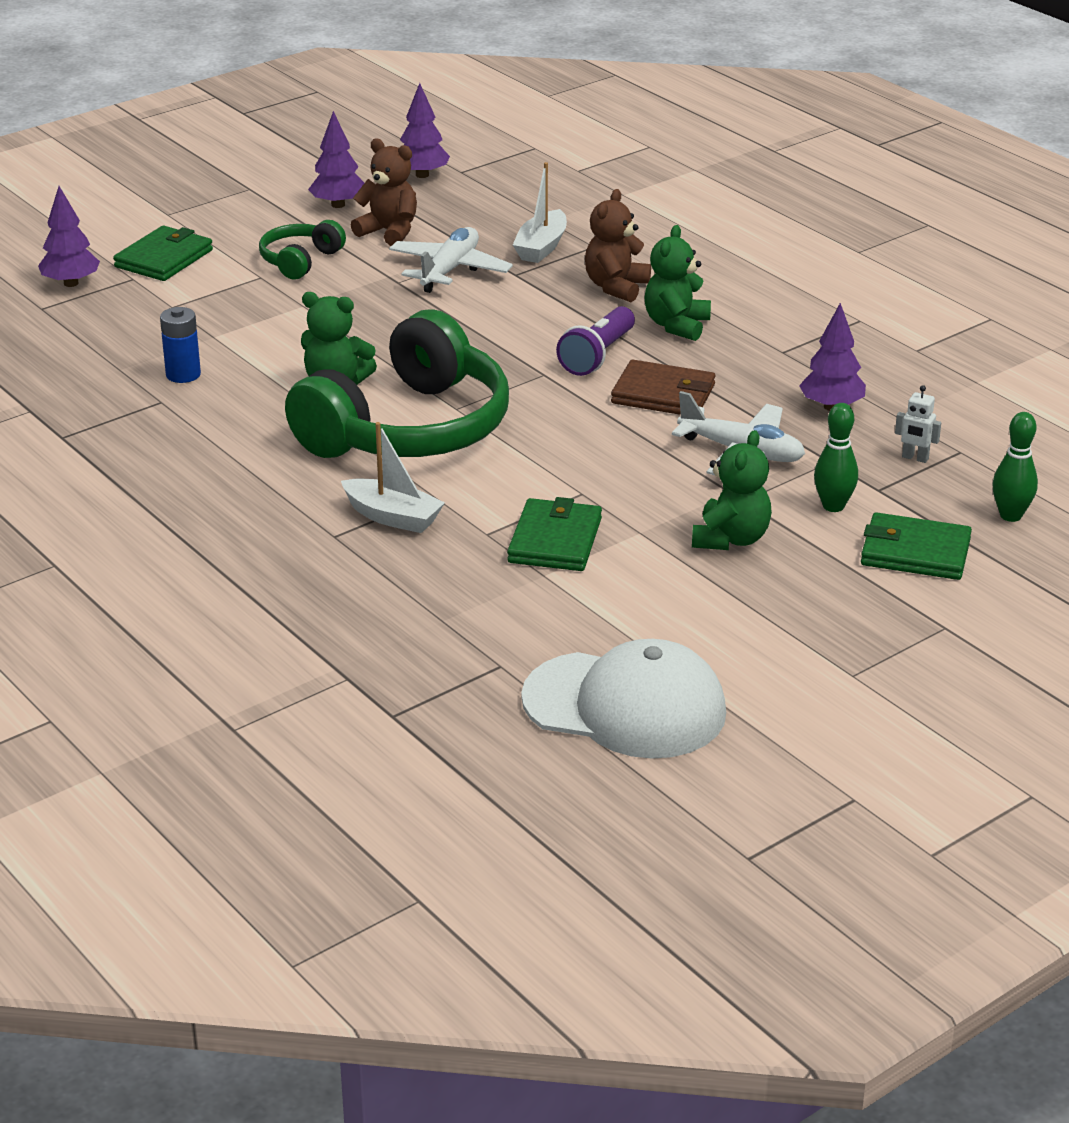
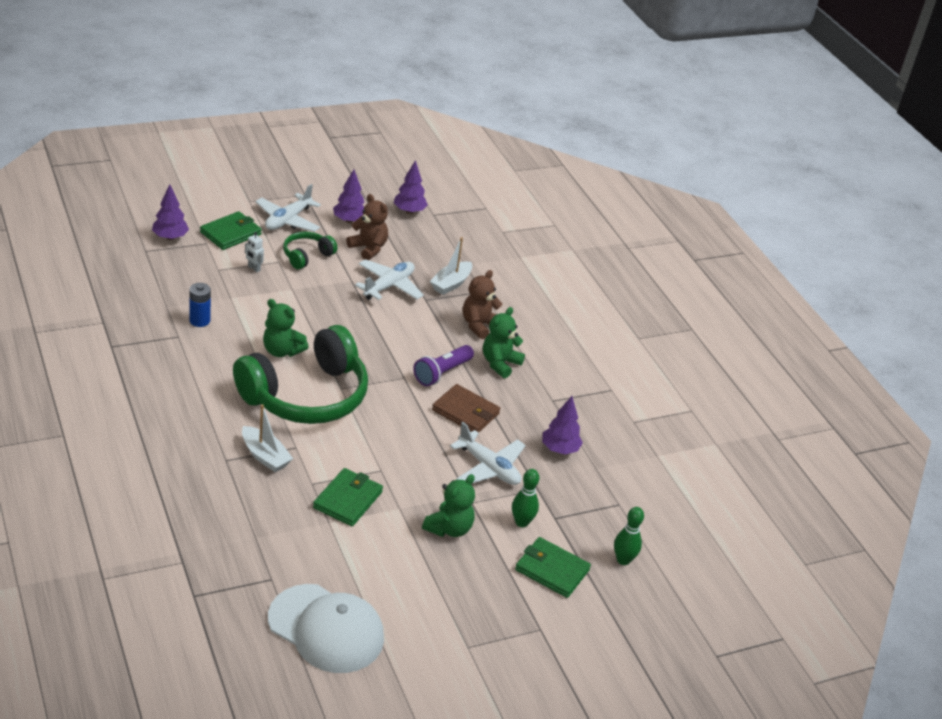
camera: 10 degrees right, 5 degrees up
(243, 224) = (288, 220): none -> white plane
(915, 458) = (589, 501): white robot -> white robot (254, 268)

